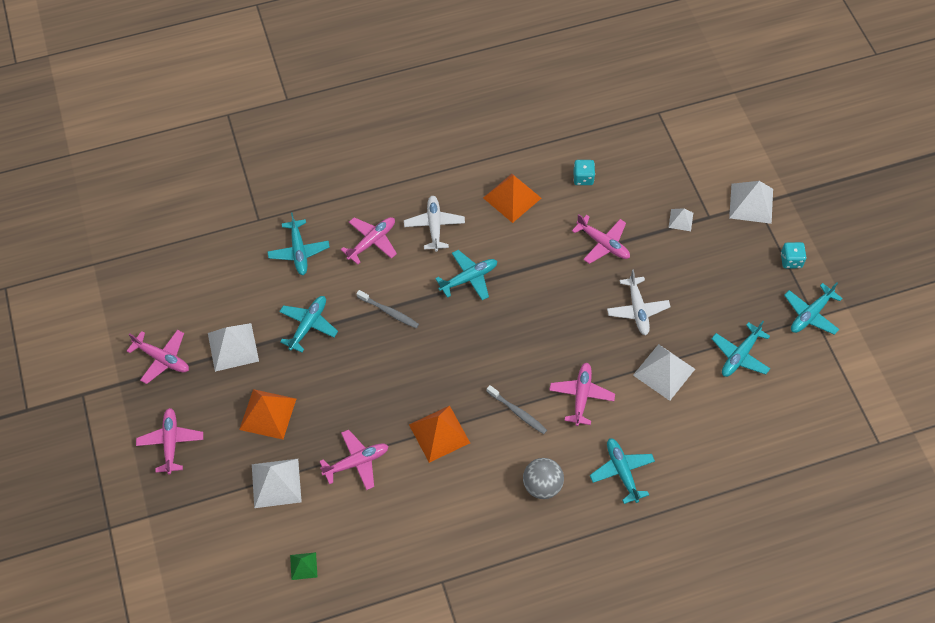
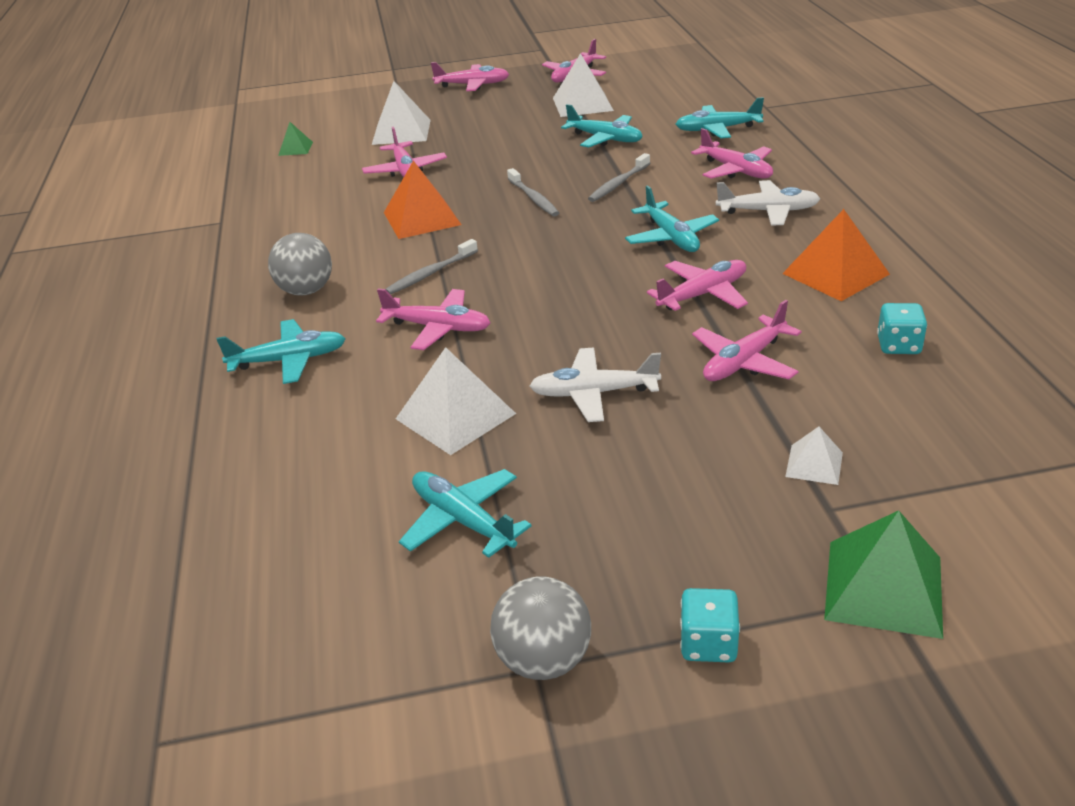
camera: 100 degrees right, 25 degrees down
(268, 414) = (489, 124): orange pyramid -> none
(410, 364) = (533, 198): none -> grey toothbrush
(537, 261) = (703, 294): none -> pink plane
(751, 203) = (884, 588): white pyramid -> green pyramid
(810, 314) = (544, 660): turquoise plane -> grey ball

